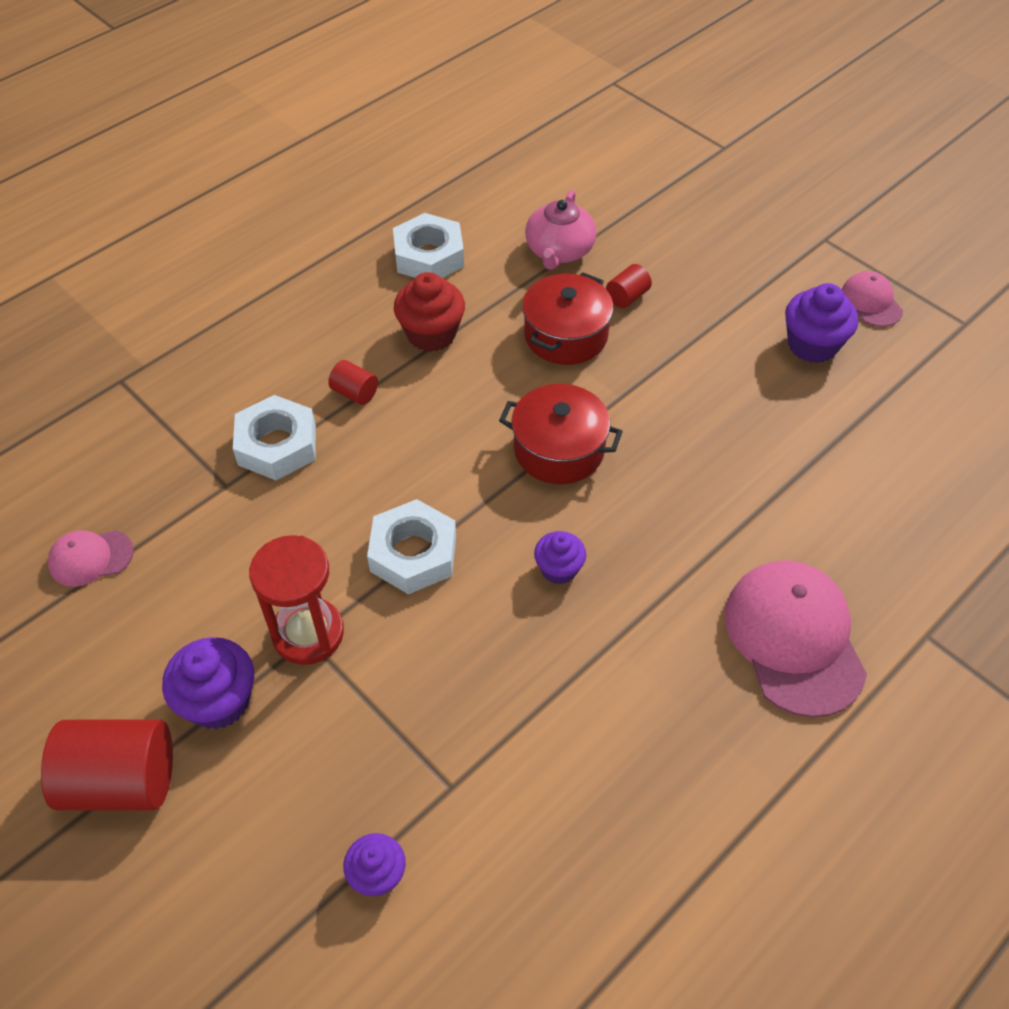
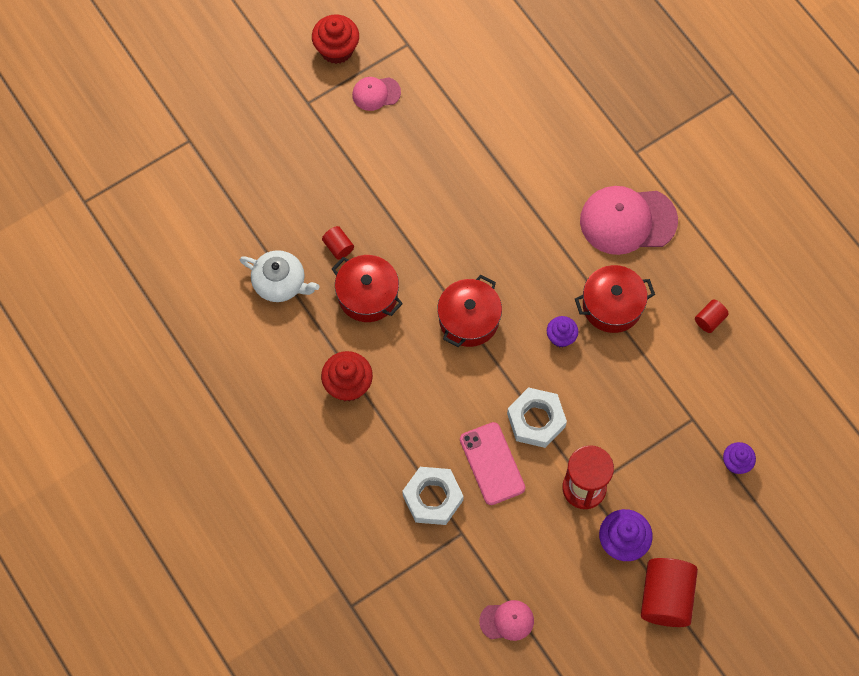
camera: 80 degrees left, 15 degrees up
(91, 558) = (507, 621): pink cap -> pink cap turned 90 degrees counterclockwise
(336, 507) = (492, 463): none -> pink phone
(355, 393) = (394, 443): red cylinder -> red cylinder (709, 320)
(429, 256) = (266, 376): white nut -> none
(559, 251) = (280, 283): pink teapot -> white teapot
(632, 634) = (612, 305): none -> red pot
(812, 345) = (408, 142): purple cupcake -> none
(917, 254) = (336, 49): none -> red cupcake

